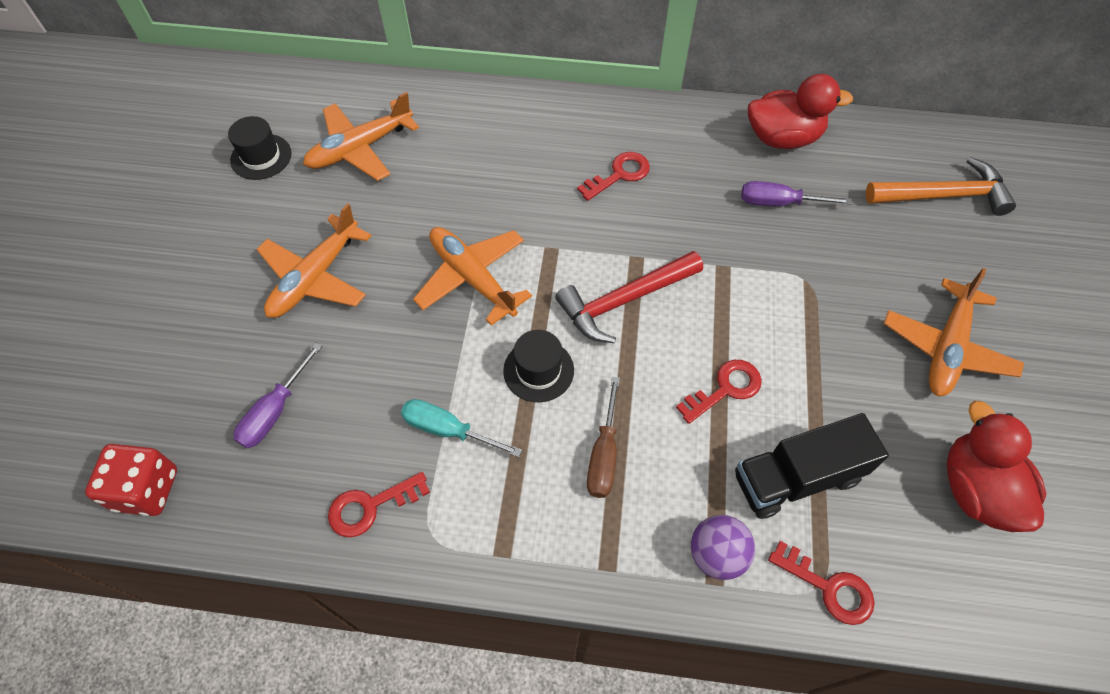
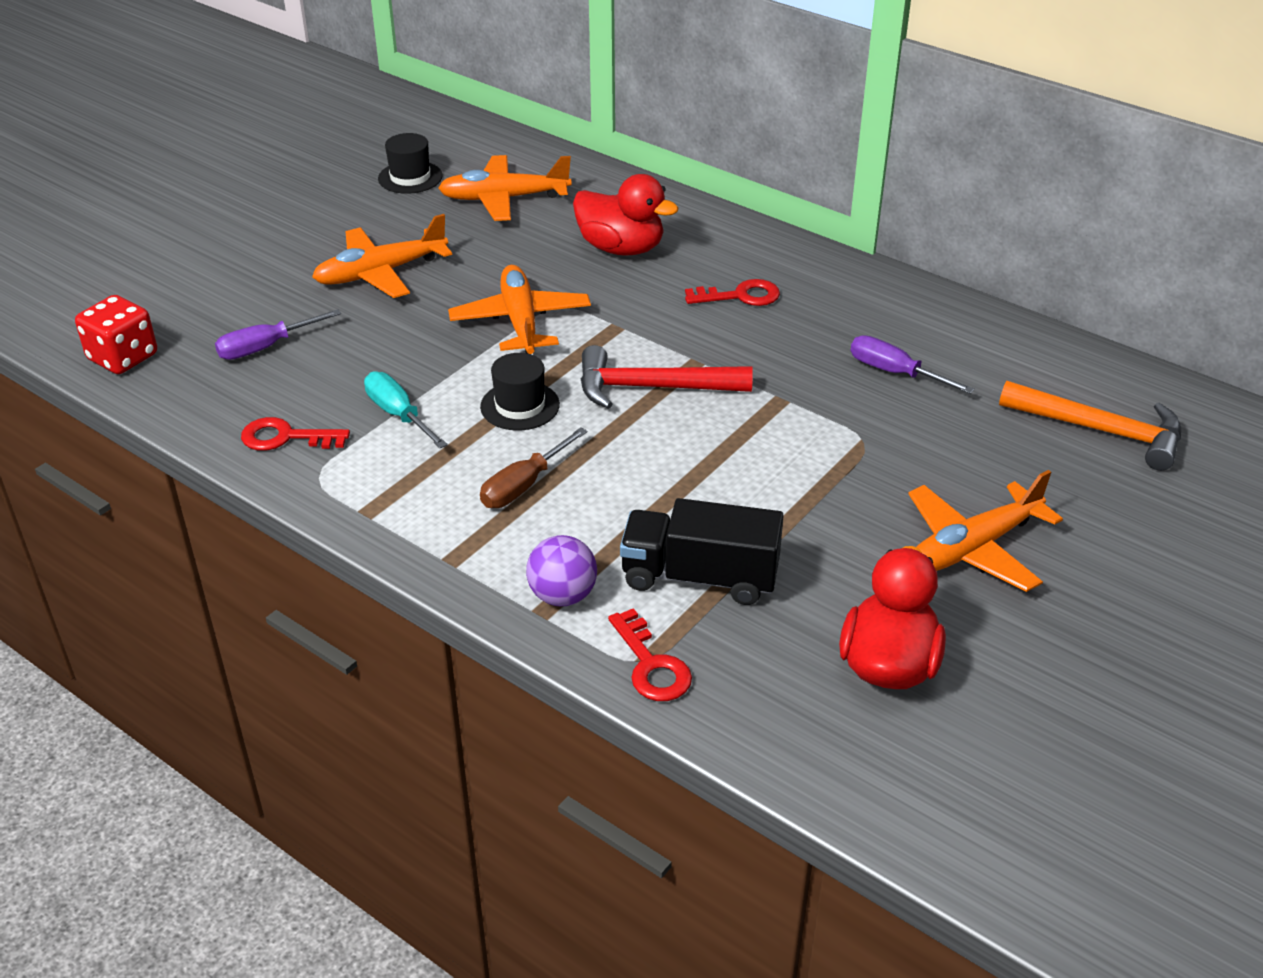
camera: 30 degrees right, 20 degrees down
(725, 389) = (690, 487): red key -> none
(782, 138) = (952, 325): red duck -> red duck (621, 248)

